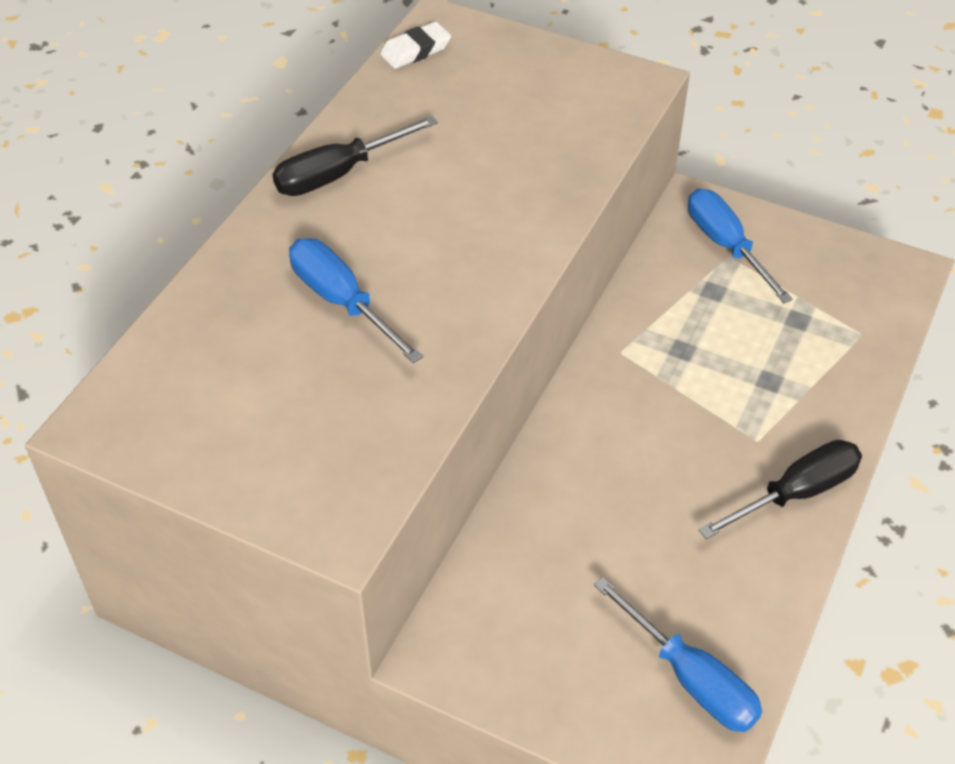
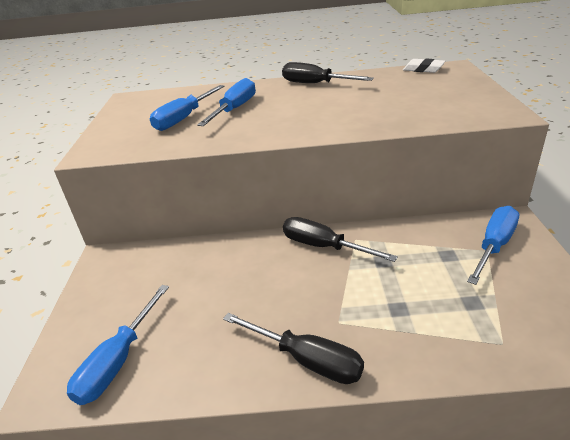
camera: 65 degrees right, 15 degrees down
(313, 374) = (184, 118): none -> blue screwdriver
(613, 389) = (323, 246): none -> black screwdriver

